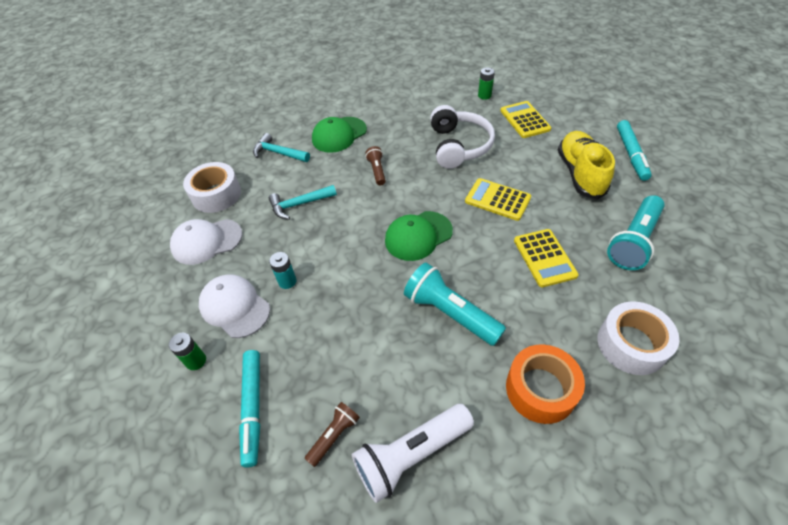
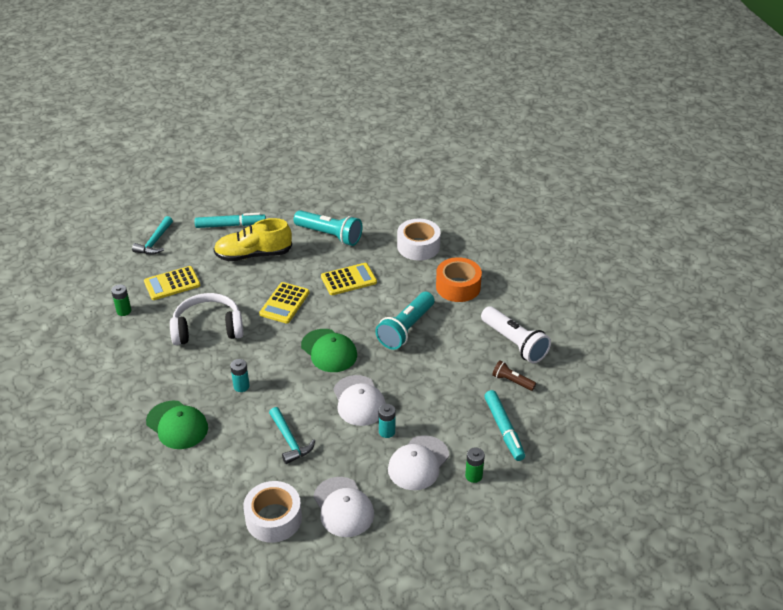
camera: 100 degrees left, 10 degrees down
(253, 408) = (503, 429): turquoise marker -> turquoise marker turned 90 degrees clockwise
(278, 153) = (204, 476): turquoise hammer -> turquoise hammer (155, 242)
(337, 259) = (359, 401): none -> white cap
(377, 171) = (241, 386): brown flashlight -> turquoise battery

